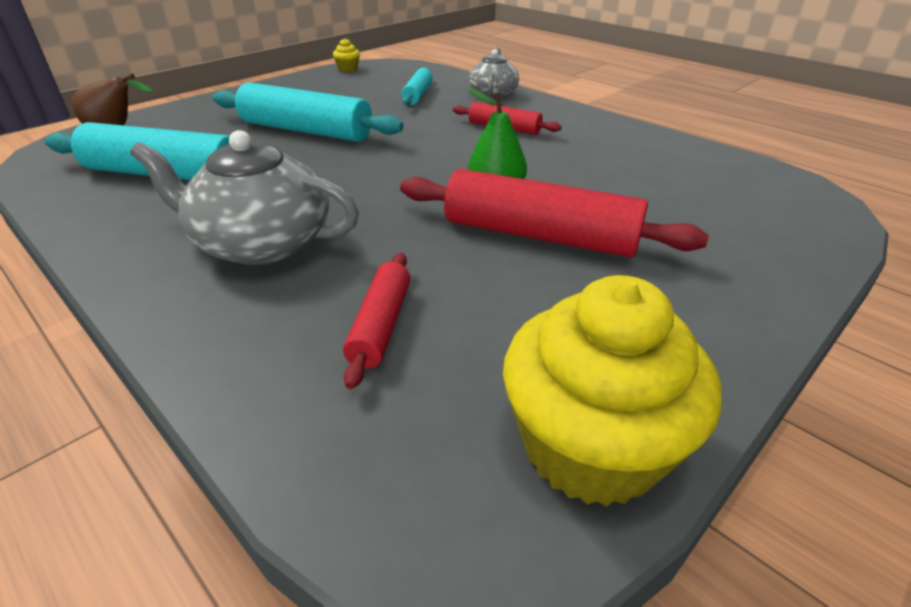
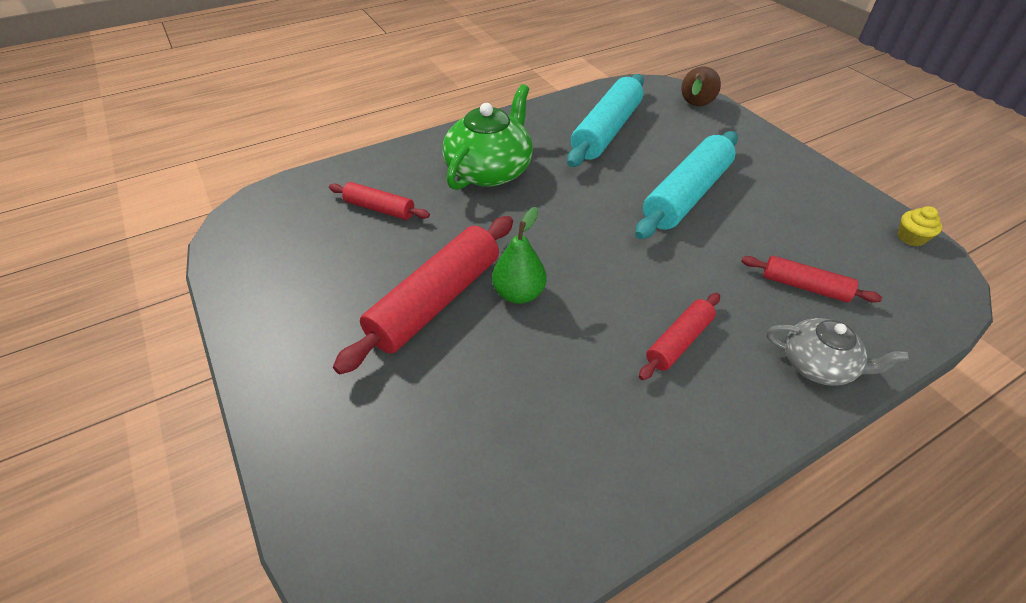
camera: 105 degrees right, 10 degrees up
(261, 243) = (489, 170): grey teapot -> green teapot
(418, 95) = (804, 286): turquoise rolling pin -> red rolling pin
(591, 446) = (247, 263): yellow cupcake -> none

